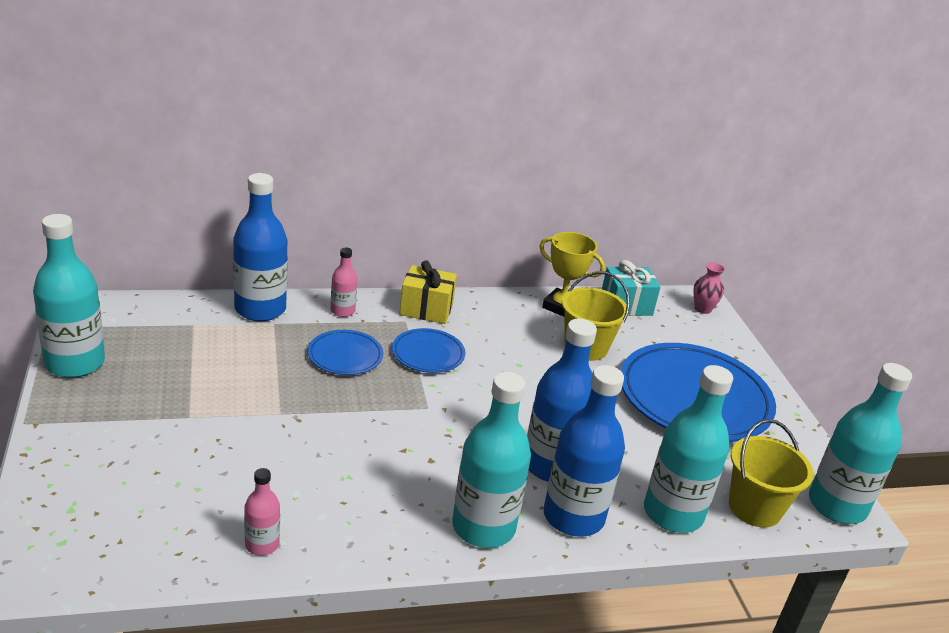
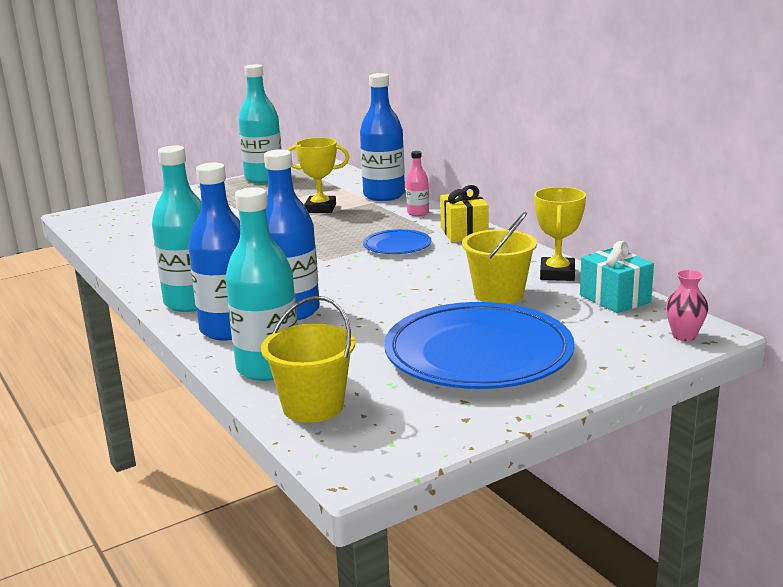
camera: 75 degrees right, 10 degrees down
(257, 360) = (320, 208): none -> yellow trophy
(262, 544) = (130, 251): pink bottle -> none
(345, 356) = (358, 226): blue plate -> none
(837, 505) = (362, 455): turquoise bottle -> none

